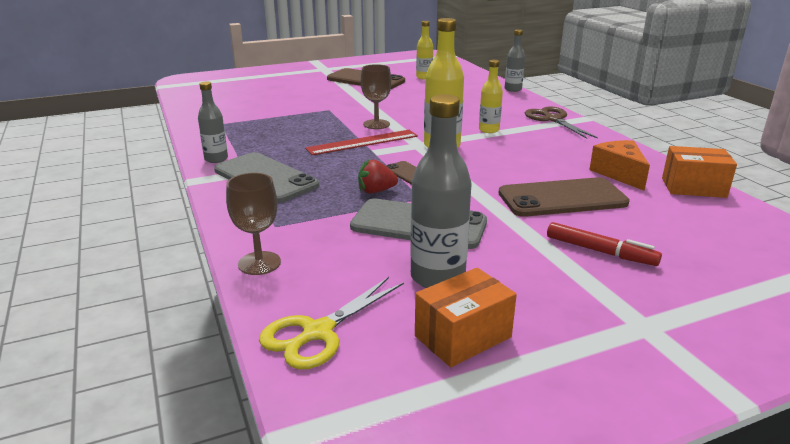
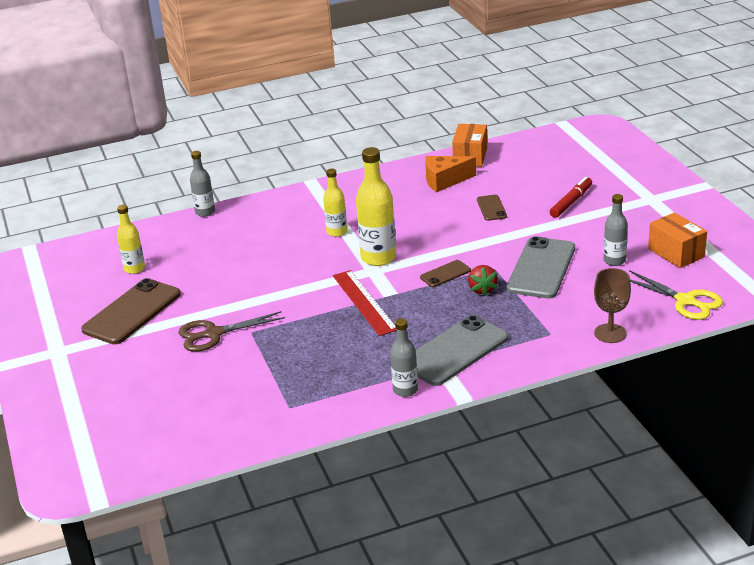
camera: 85 degrees left, 5 degrees up
(376, 124) = (310, 296): brown goblet -> none
(437, 277) = (614, 261): grey bottle -> grey bottle, size x0.60
(553, 119) = (311, 197): brown scissors -> brown scissors (213, 334)
(562, 198) = (491, 208): brown phone -> brown phone, size x0.49

